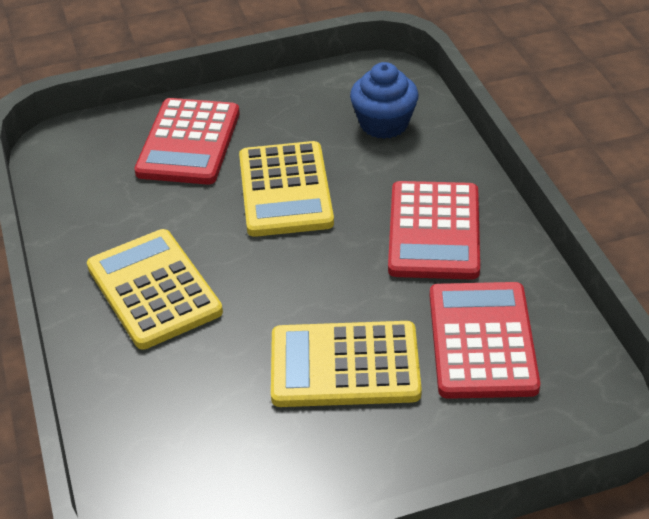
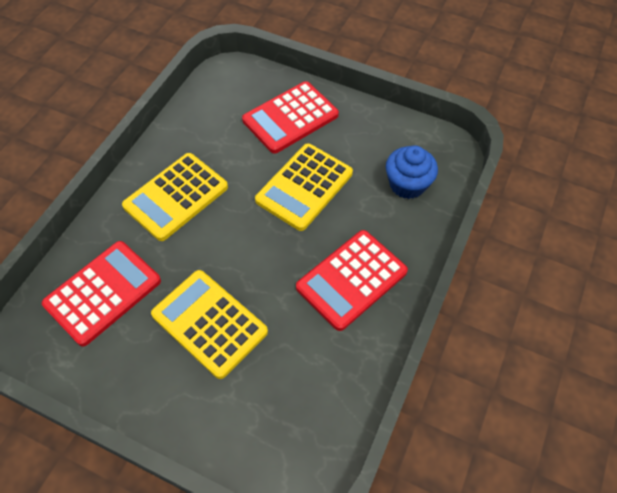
camera: 40 degrees right, 15 degrees up
(154, 289) = (176, 197): yellow calculator -> yellow calculator turned 150 degrees counterclockwise
(482, 341) = (294, 373): red calculator -> red calculator (103, 293)

